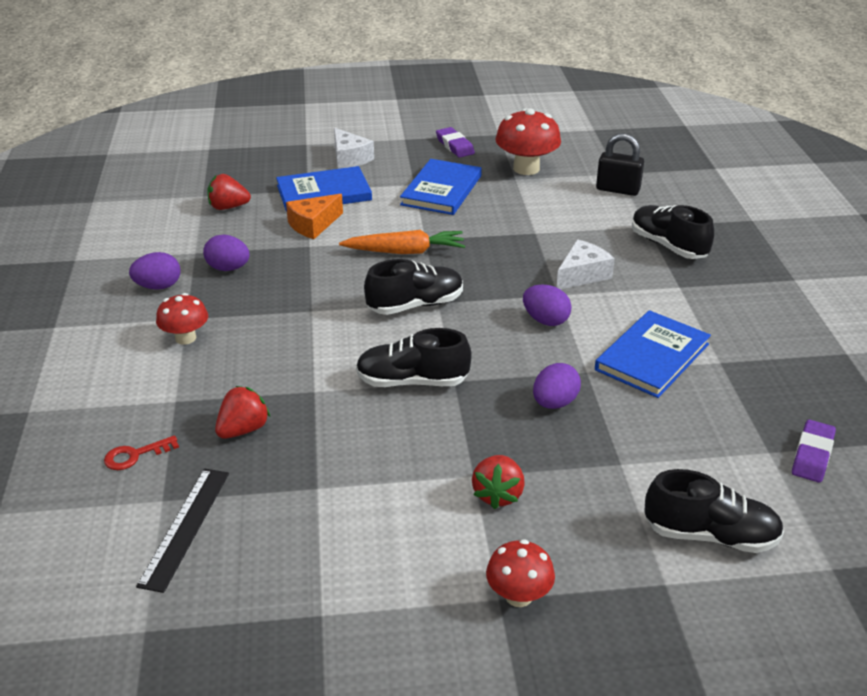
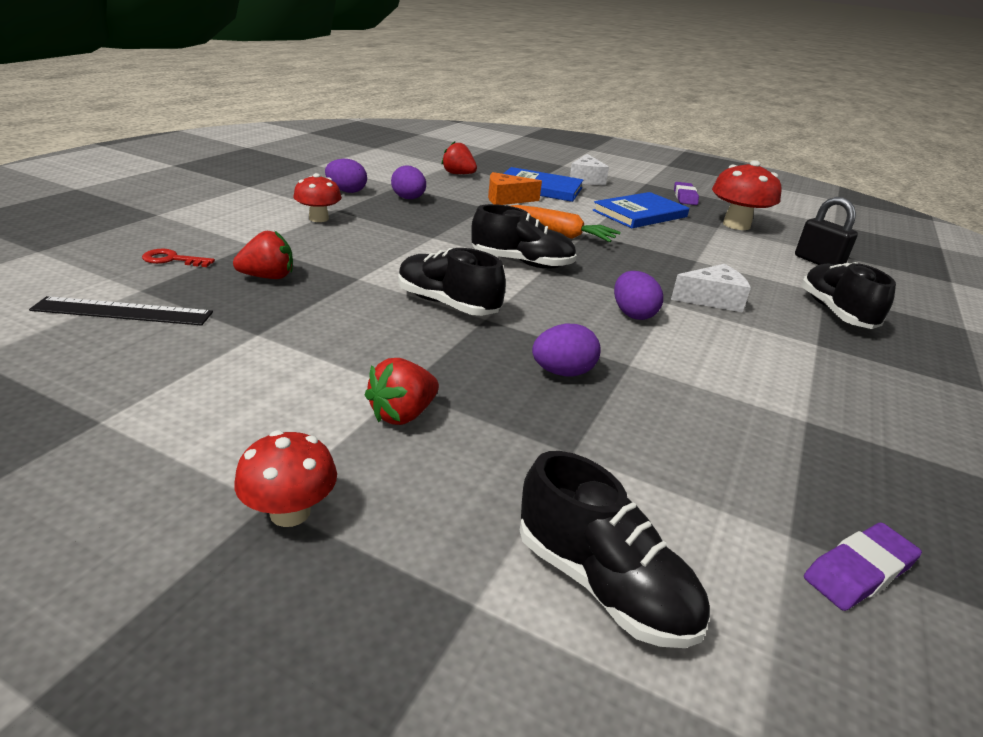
camera: 30 degrees right, 5 degrees down
(185, 527) = (123, 311): black ruler -> black ruler turned 45 degrees clockwise
(652, 357) = (720, 382): blue book -> none

